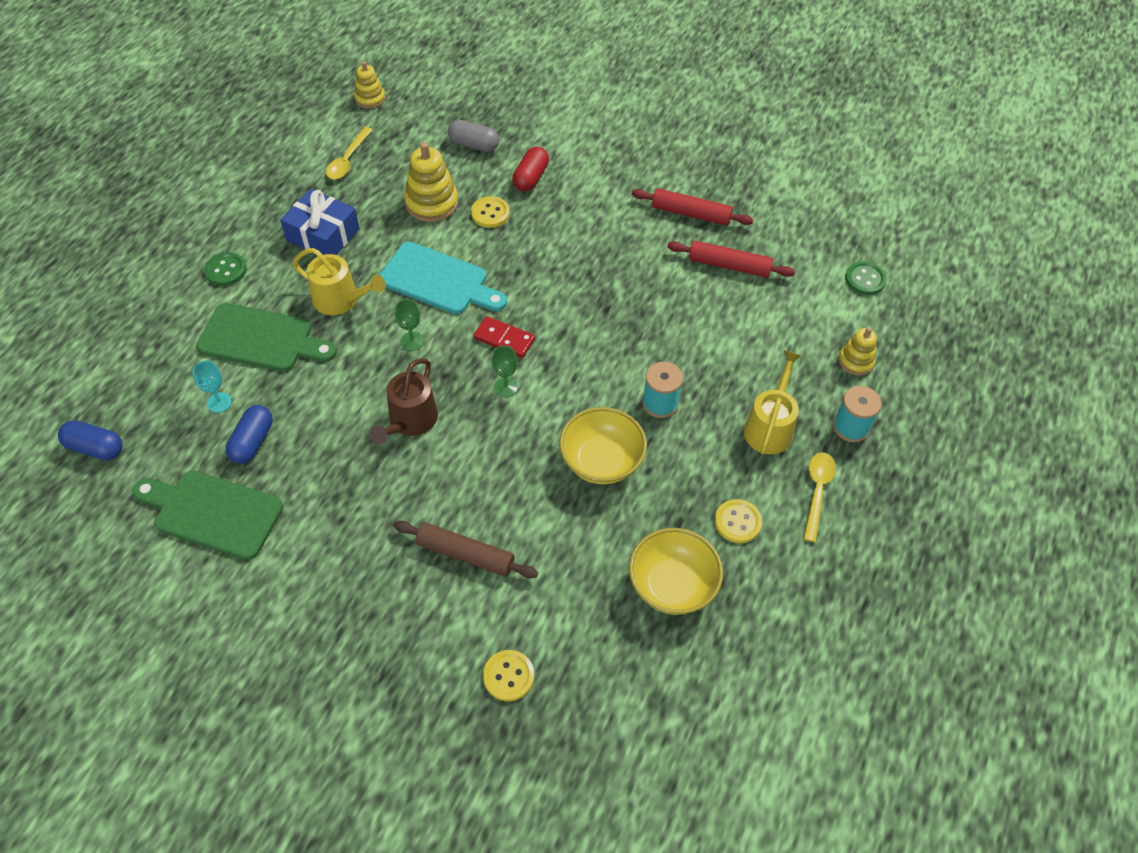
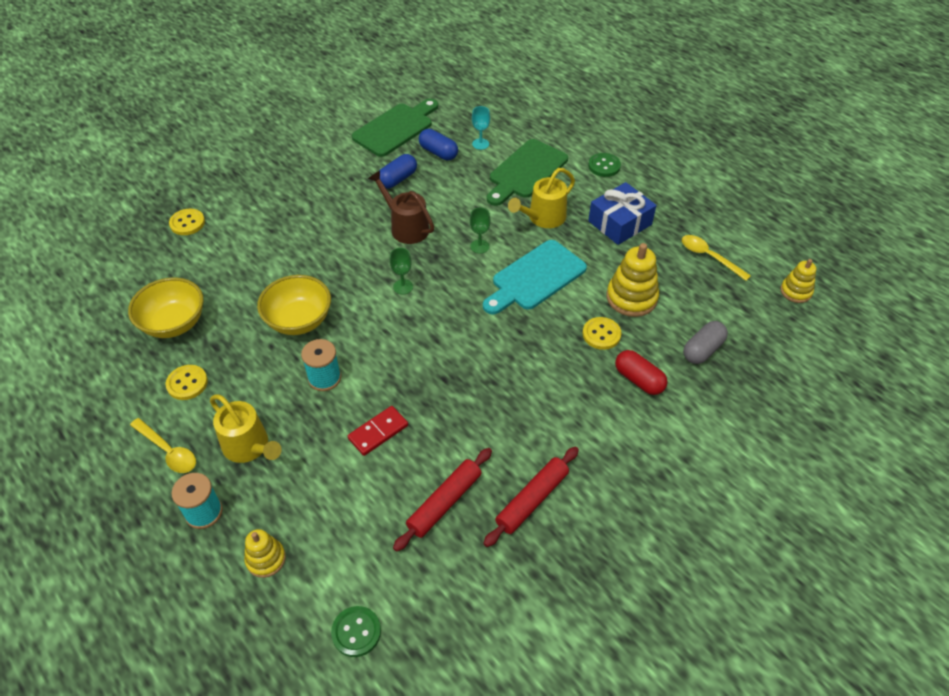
camera: 115 degrees right, 5 degrees down
(95, 448) = (476, 92): blue capsule -> blue capsule (397, 179)
(465, 554) = (282, 226): brown rolling pin -> none
(504, 339) = (451, 300): red domino -> red domino (378, 432)

